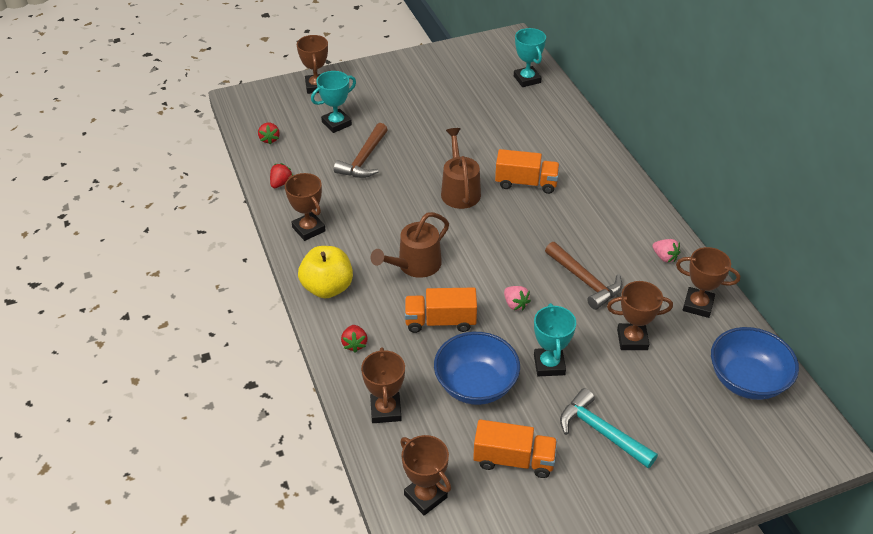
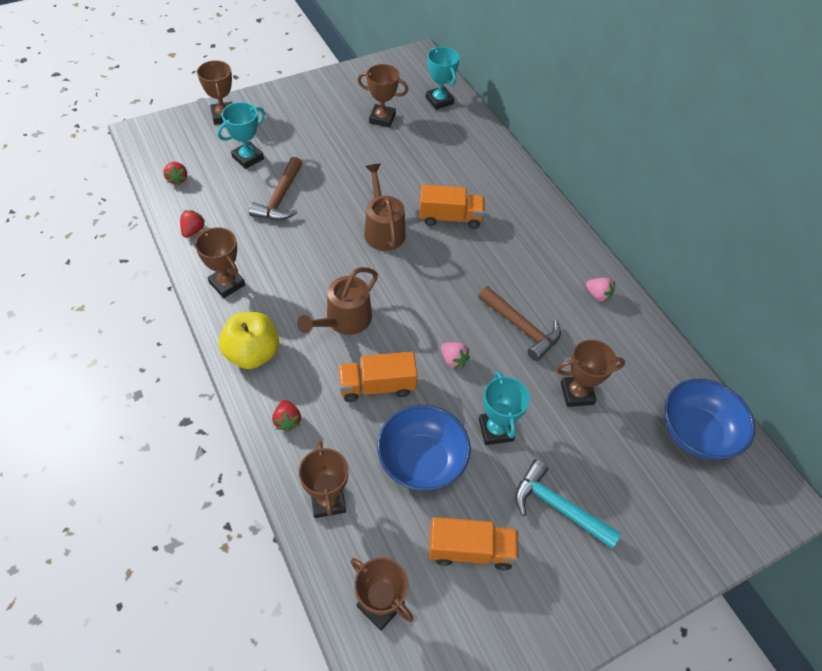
camera: 10 degrees left, 10 degrees up
(698, 305) = (637, 348): brown trophy -> brown trophy (382, 118)

